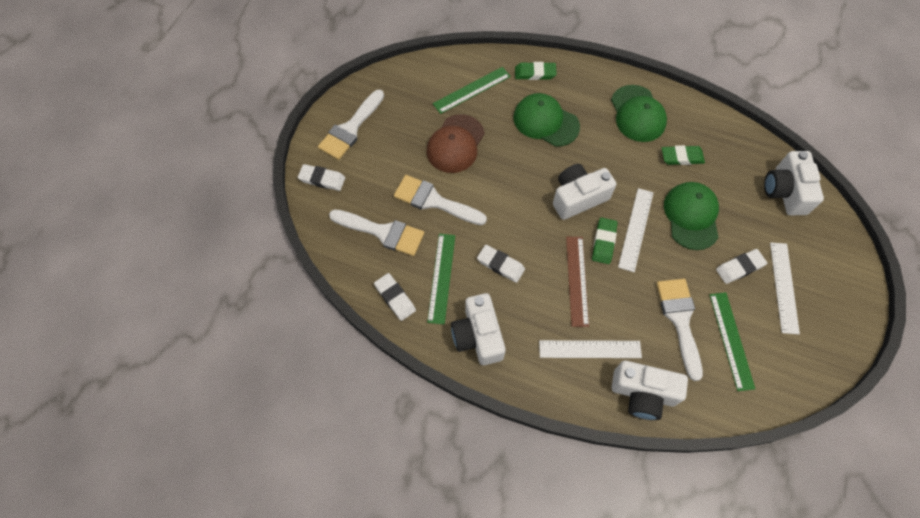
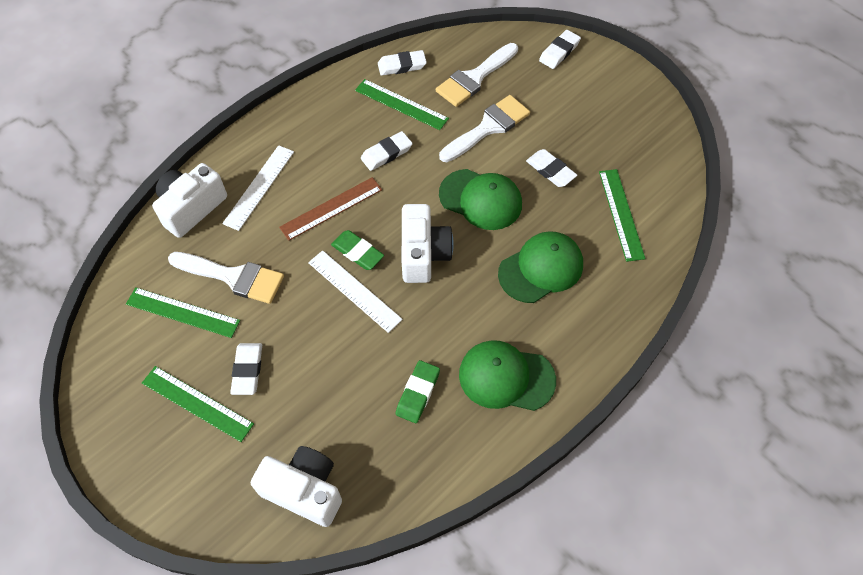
camera: 115 degrees right, 5 degrees down
(350, 129) = (612, 90): white brush -> none
(455, 144) = (550, 170): brown cap -> white eraser
(478, 336) = (328, 110): white camera -> none
(535, 73) = (621, 290): green eraser -> none
(577, 280) = (331, 208): brown ruler -> brown ruler turned 60 degrees counterclockwise
(691, 216) = (336, 357): green cap -> green cap (481, 199)
(784, 287) = (197, 403): white ruler -> green ruler

